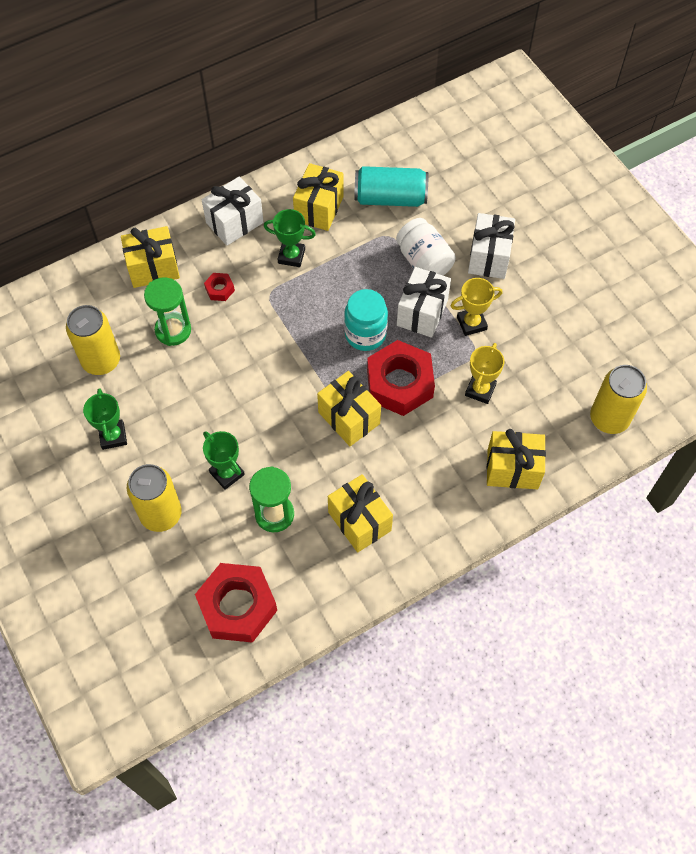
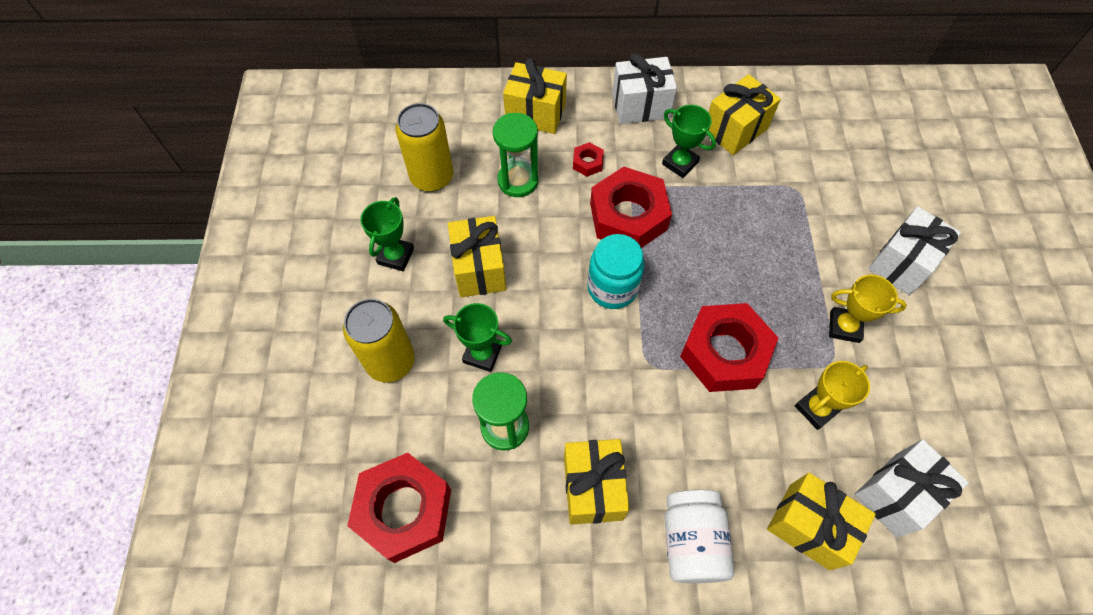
camera: 30 degrees right, 0 degrees up
(227, 473) = (482, 354): green trophy -> green trophy turned 60 degrees counterclockwise
(275, 317) = (628, 216): none -> red nut
(349, 418) = (646, 362): yellow gift -> yellow gift (479, 269)
(365, 334) = (714, 280): turquoise jar -> turquoise jar (612, 288)
(390, 198) = (818, 152): turquoise can -> none
(422, 313) = (791, 287): white gift -> white gift (896, 494)
(424, 261) = (822, 233): white jar -> white jar (691, 541)
(609, 418) = (967, 529): yellow can -> none

